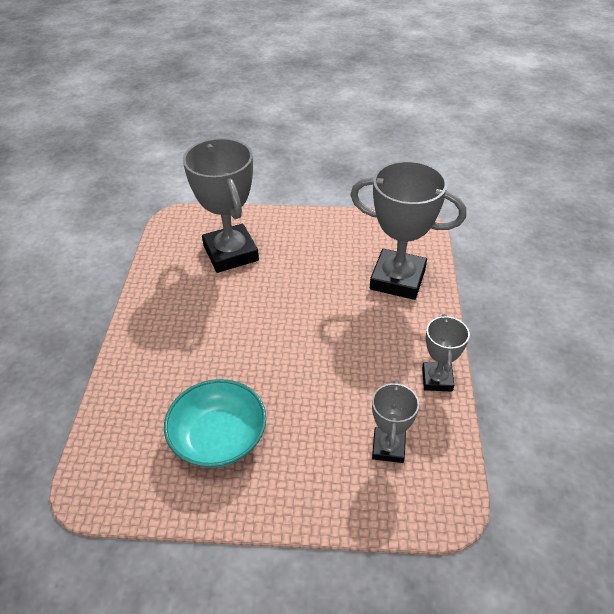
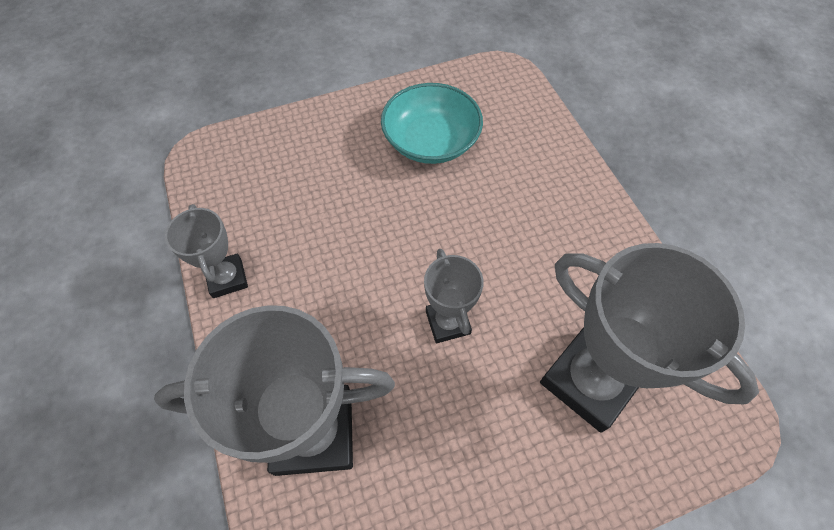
camera: 155 degrees right, 15 degrees up
(388, 447) = (266, 186): grey trophy -> grey trophy (447, 322)

